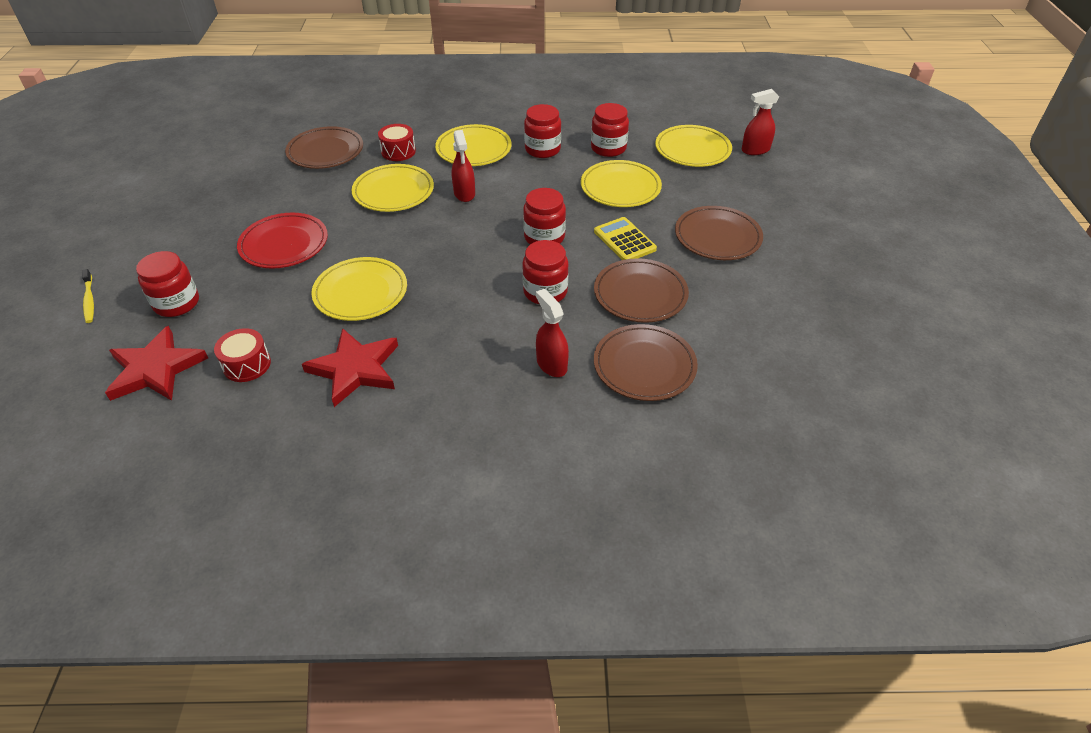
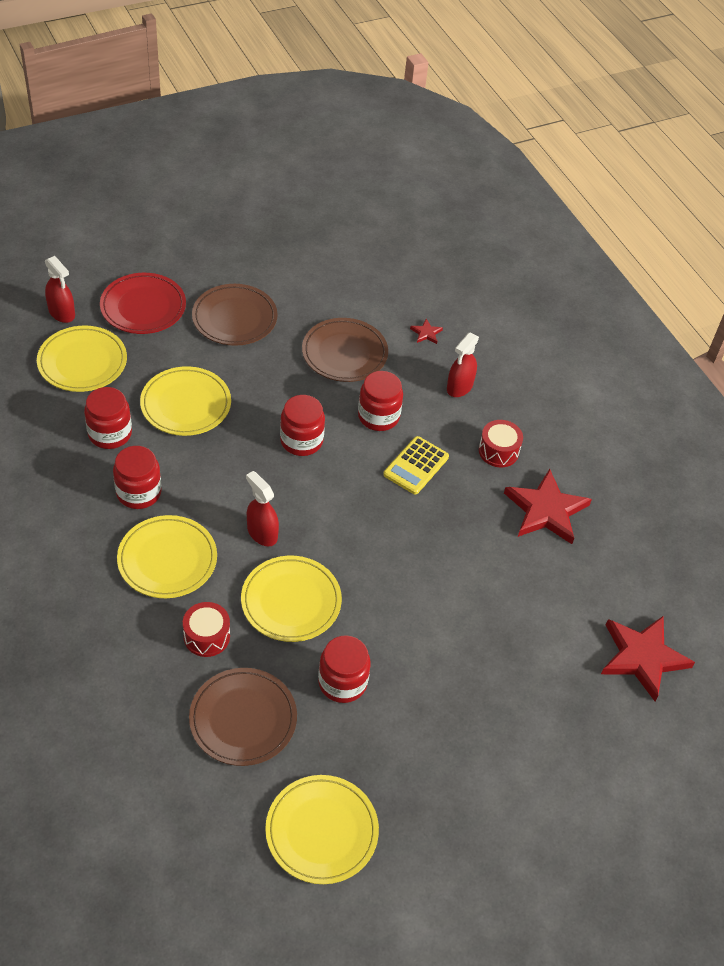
camera: 120 degrees left, 5 degrees up
(89, 300) = (613, 785): yellow toothbrush -> none
(177, 303) = (566, 699): red jar -> red jar (342, 682)
(247, 364) = (592, 590): red drum -> red drum (498, 451)
(284, 244) = (433, 657): red plate -> red plate (143, 307)
(360, 292) = (460, 551): yellow plate -> yellow plate (321, 831)
(464, 194) = (262, 533): red spray bottle -> red spray bottle turned 90 degrees counterclockwise
(624, 240) = (274, 380): yellow calculator -> yellow calculator (416, 466)
(644, 366) = (426, 333): brown plate -> red star

